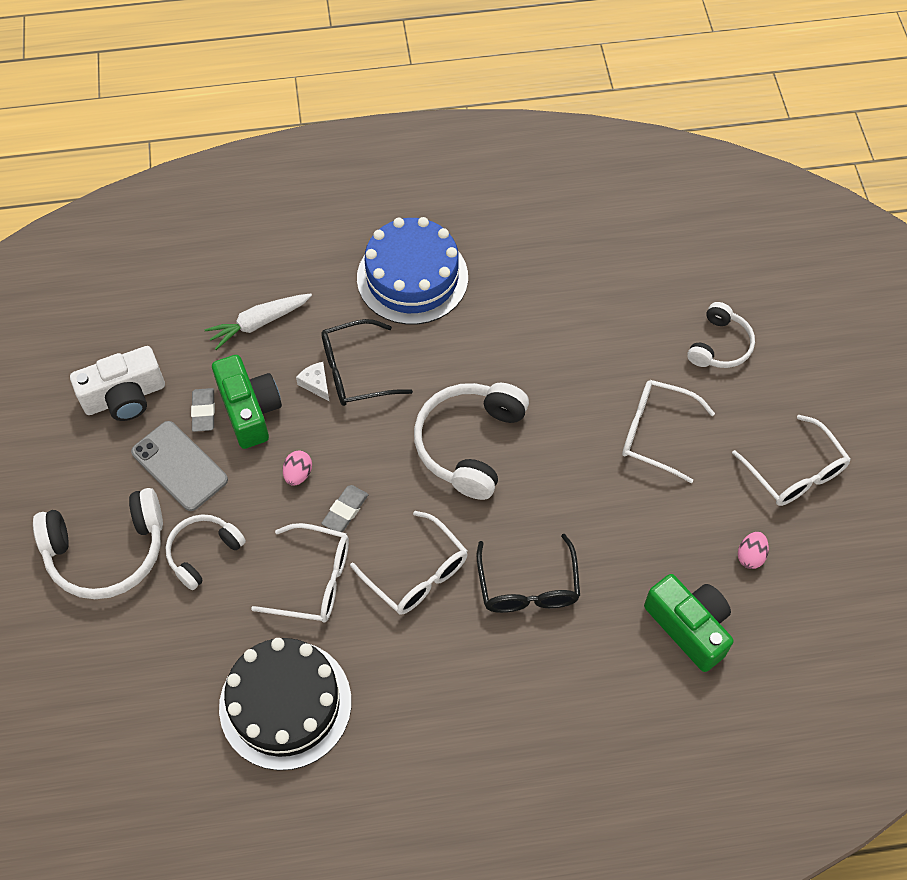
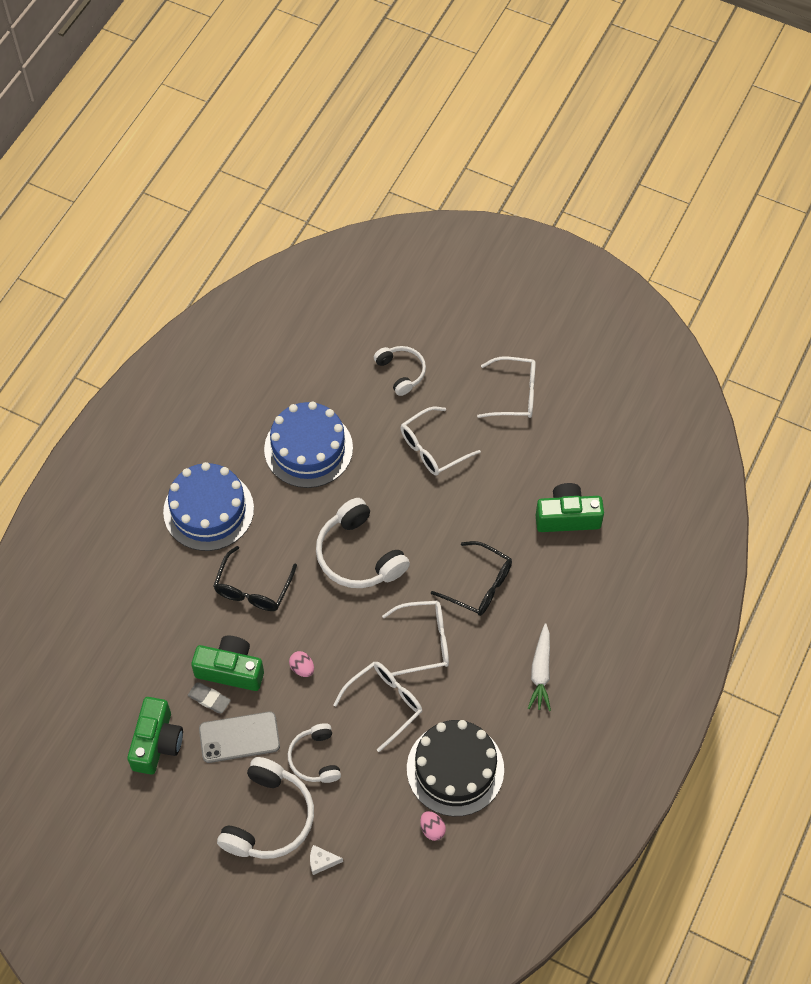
camera: 55 degrees left, 0 degrees up
(125, 397) = (157, 742): white camera -> green camera
(259, 323) = (167, 625): white carrot -> white carrot (540, 672)
(316, 384) = (243, 618): white cheese -> white cheese (322, 861)
(345, 511) = (350, 656): grey eraser -> none
(555, 319) = (308, 448): none -> blue cake
(750, 556) = (548, 455): pink egg -> pink egg (432, 829)

